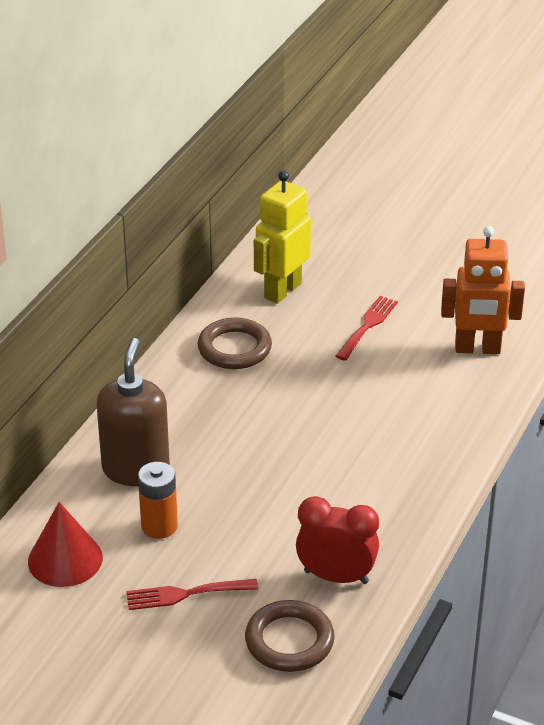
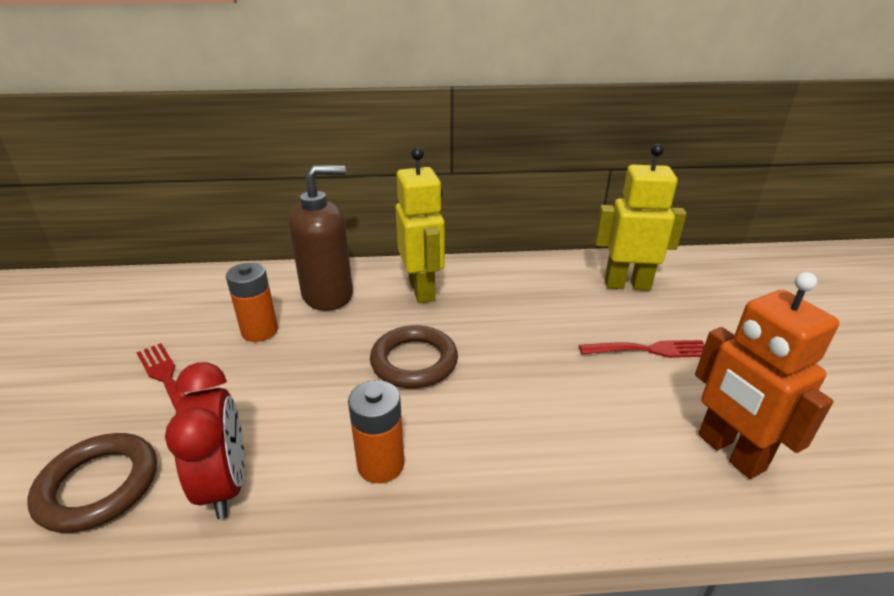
camera: 60 degrees right, 5 degrees down
(65, 559) = (197, 301): red cone -> none
(182, 408) = (422, 290): none -> yellow robot
(234, 348) = (523, 288): brown ring -> brown ring (414, 361)
(373, 499) = (380, 464): none -> orange battery

